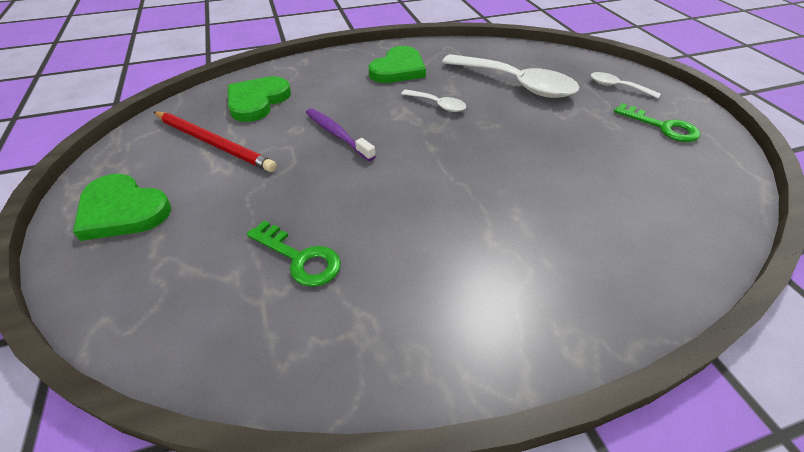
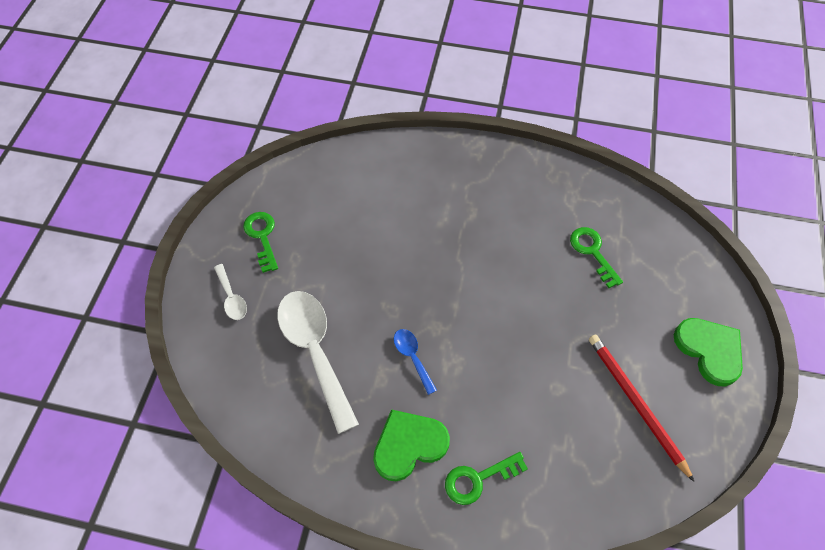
camera: 150 degrees left, 15 degrees up
(257, 101) = (583, 458): green heart -> none
(337, 71) = (478, 479): none -> green key
(337, 134) = (524, 360): purple toothbrush -> none
(437, 105) = (413, 357): white spoon -> blue spoon

